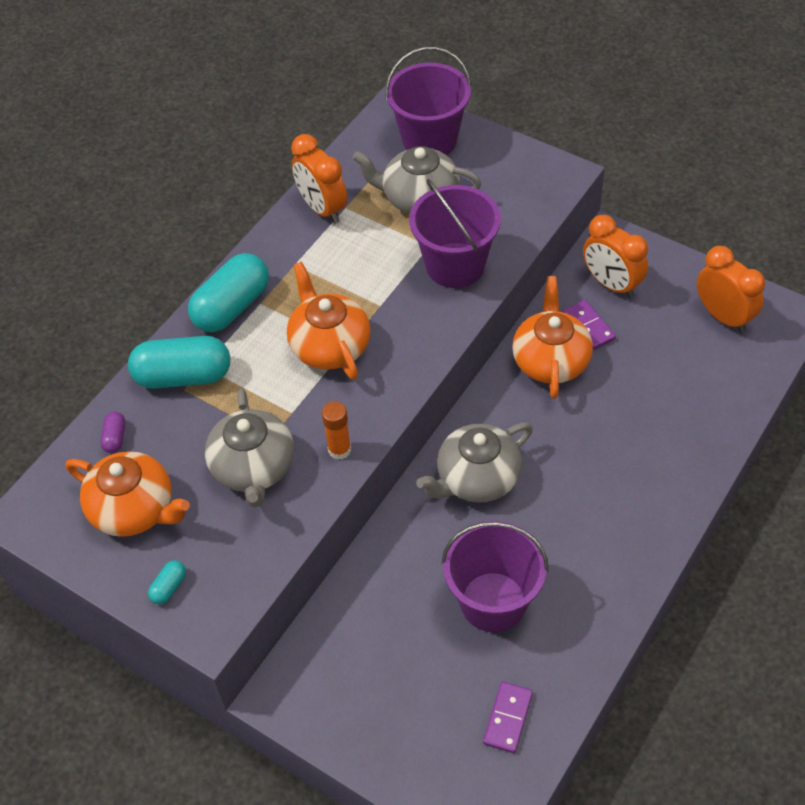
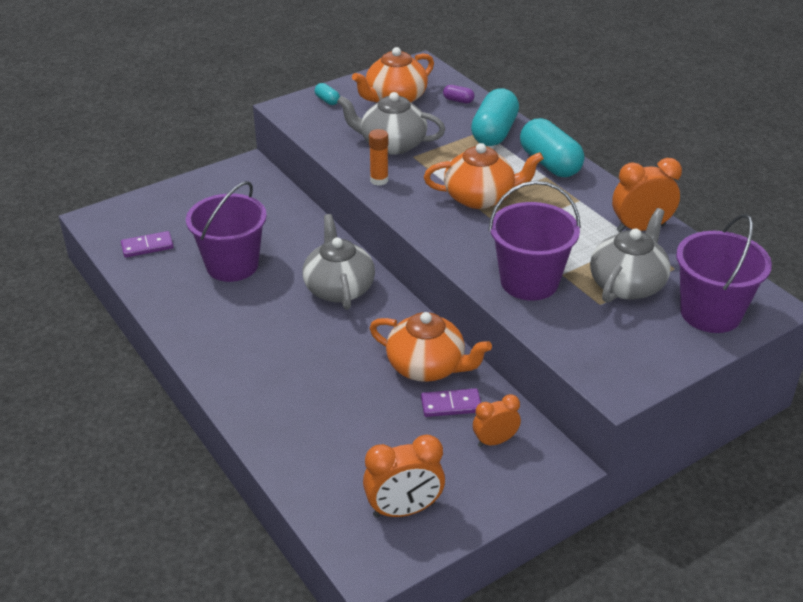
camera: 110 degrees right, 15 degrees down
(507, 718) = (147, 246): purple domino -> purple domino turned 60 degrees counterclockwise
(611, 284) = (495, 441): orange clock -> orange clock, size x0.64

